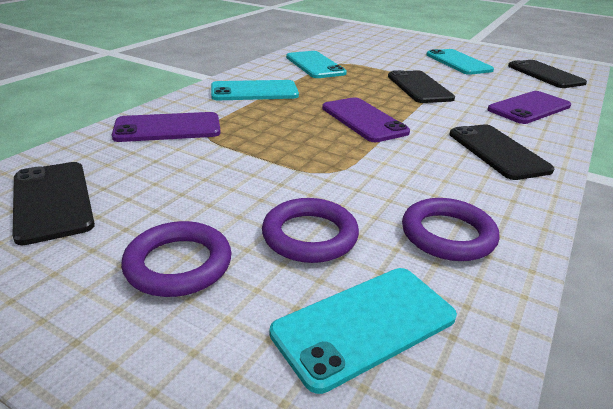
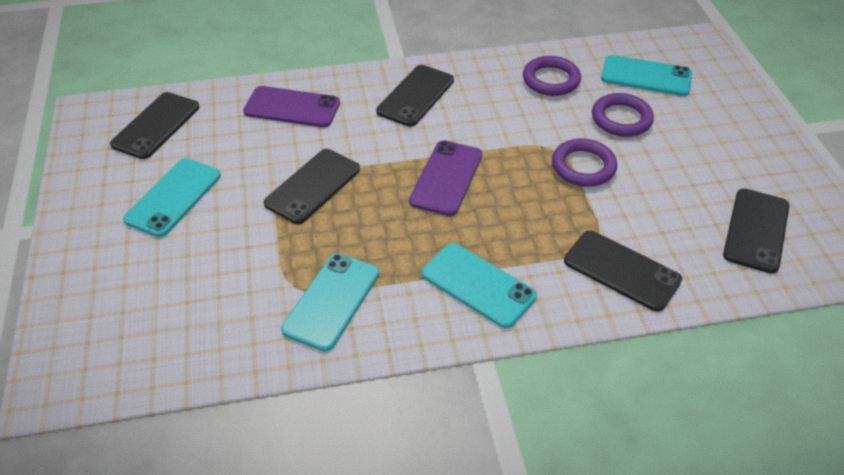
camera: 130 degrees left, 15 degrees up
(168, 128) = (622, 270): purple phone -> black phone
(178, 264) = (703, 143): purple ring -> purple ring (583, 166)

